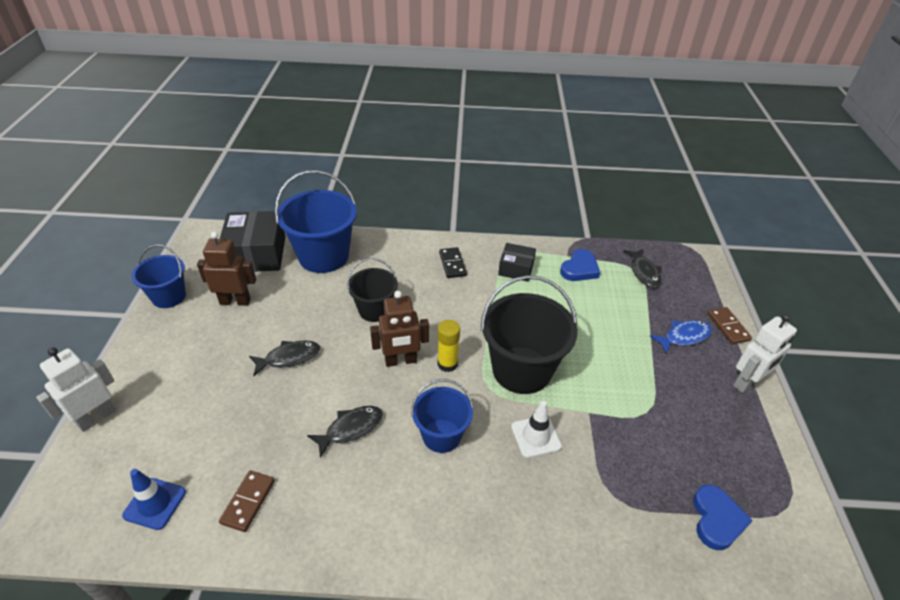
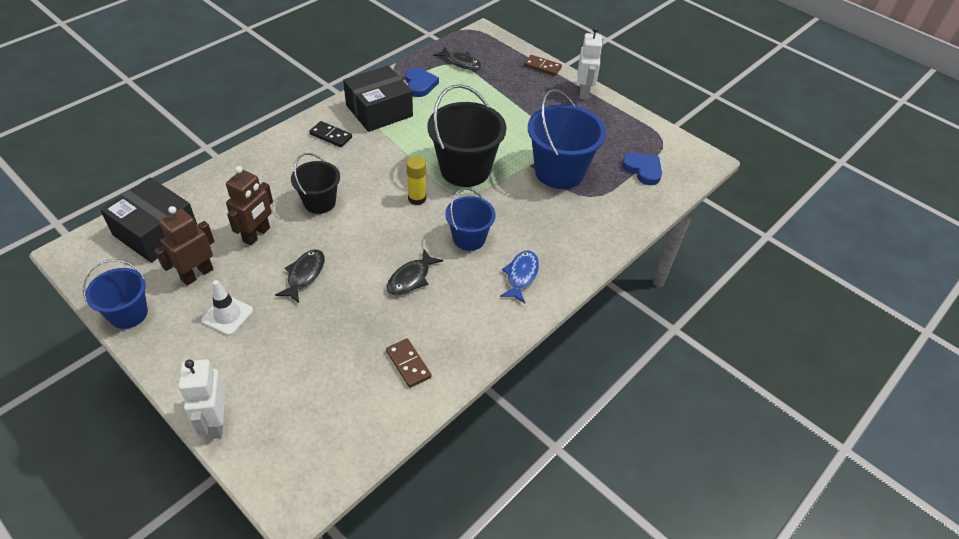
camera: 50 degrees left, 5 degrees up
(155, 503) = (350, 418): blue traffic cone -> none
(323, 256) = (220, 195): blue bucket -> blue bucket (559, 172)
(350, 429) = (411, 278): black fish -> black fish turned 150 degrees counterclockwise
(401, 361) = (385, 219): brown robot -> brown robot (257, 235)
(516, 269) = (379, 111): black box -> black box, size x1.76
(536, 436) = (519, 198): white traffic cone -> white traffic cone (227, 315)
(684, 336) = (527, 88): blue fish -> blue fish (521, 275)

